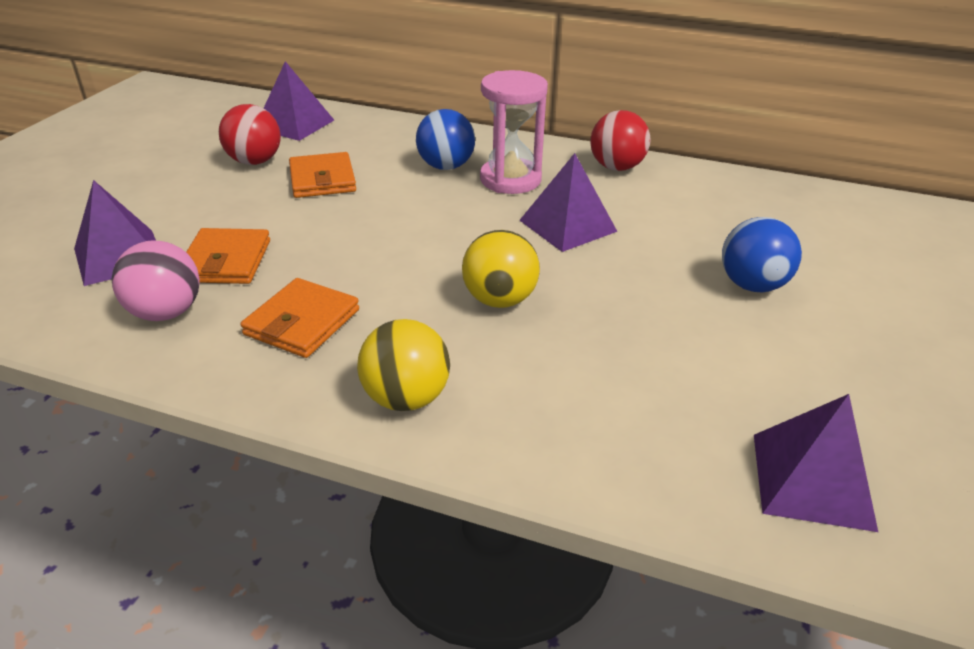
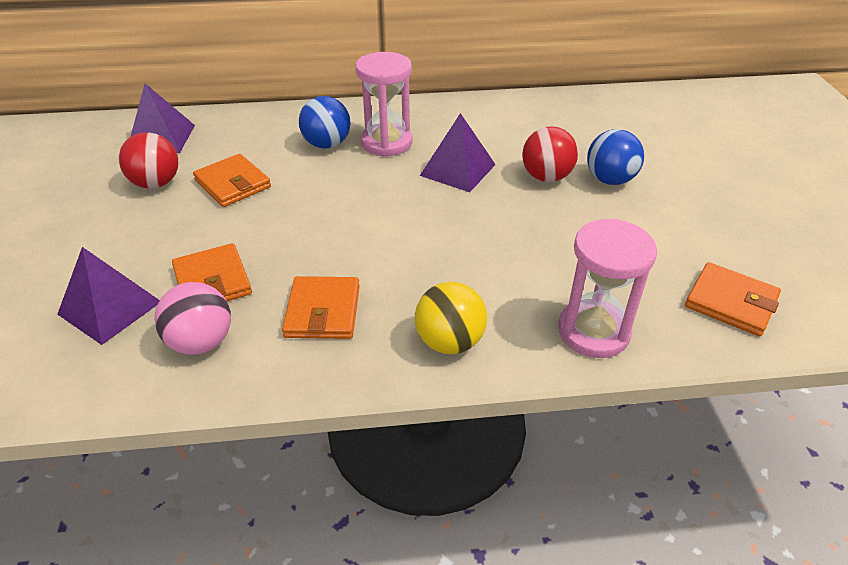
camera: 25 degrees left, 5 degrees up
(499, 300) = (455, 244): yellow ball -> none
(587, 448) = (593, 332): none -> pink hourglass
(616, 167) = (456, 111): red ball -> red ball (546, 177)
(812, 480) = (731, 302): purple pyramid -> orange wallet

